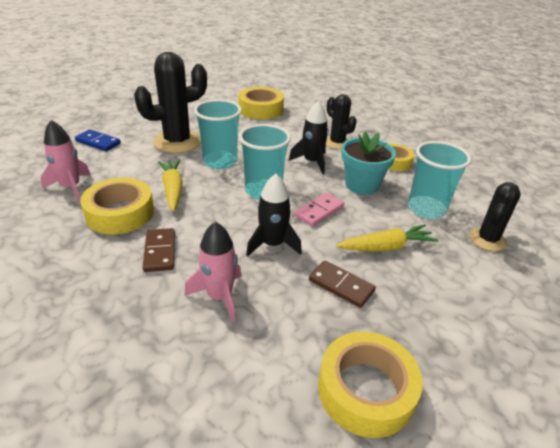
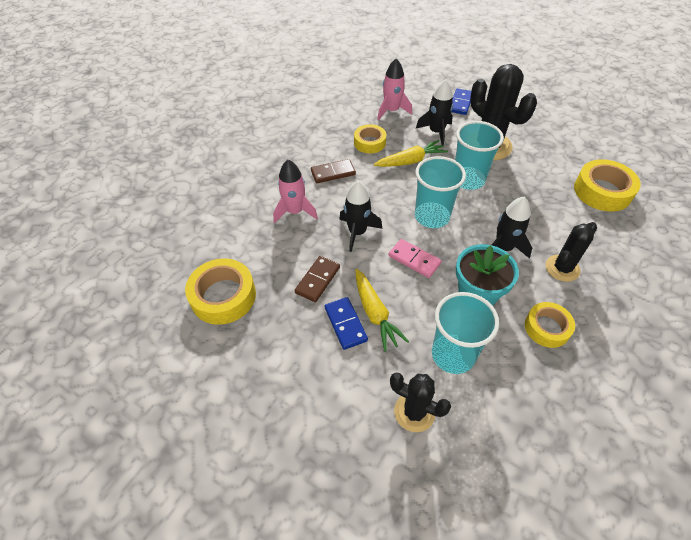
camera: 85 degrees right, 15 degrees up
(120, 213) = (369, 143): yellow tape -> yellow tape, size x0.64
(135, 165) = (436, 132): none -> black rocket
(401, 270) = (345, 324): none -> blue domino

